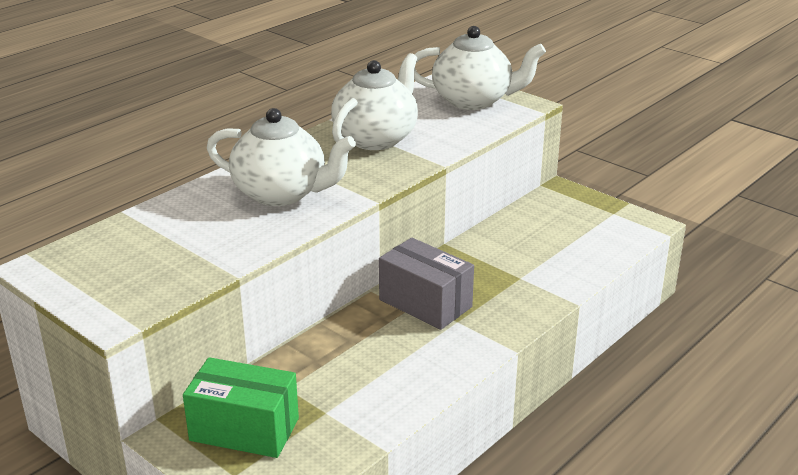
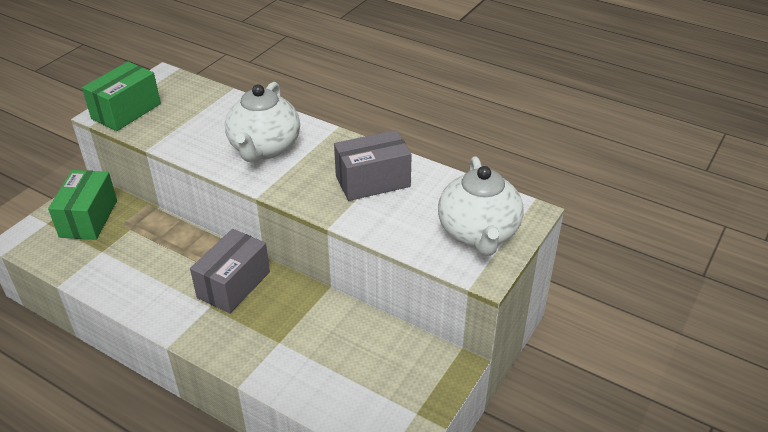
camera: 80 degrees right, 10 degrees up
(122, 296) = (126, 111): none -> green box
(376, 138) = (373, 181): white teapot -> grey box

